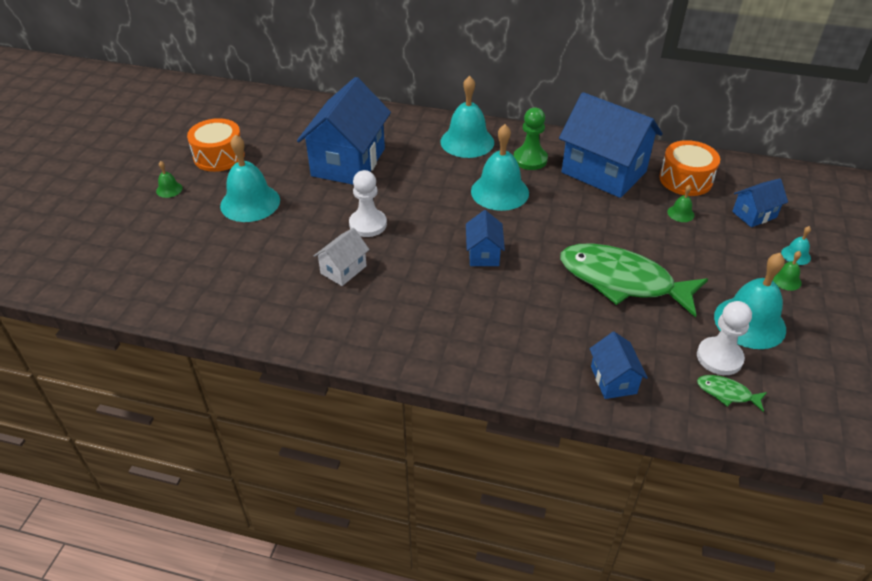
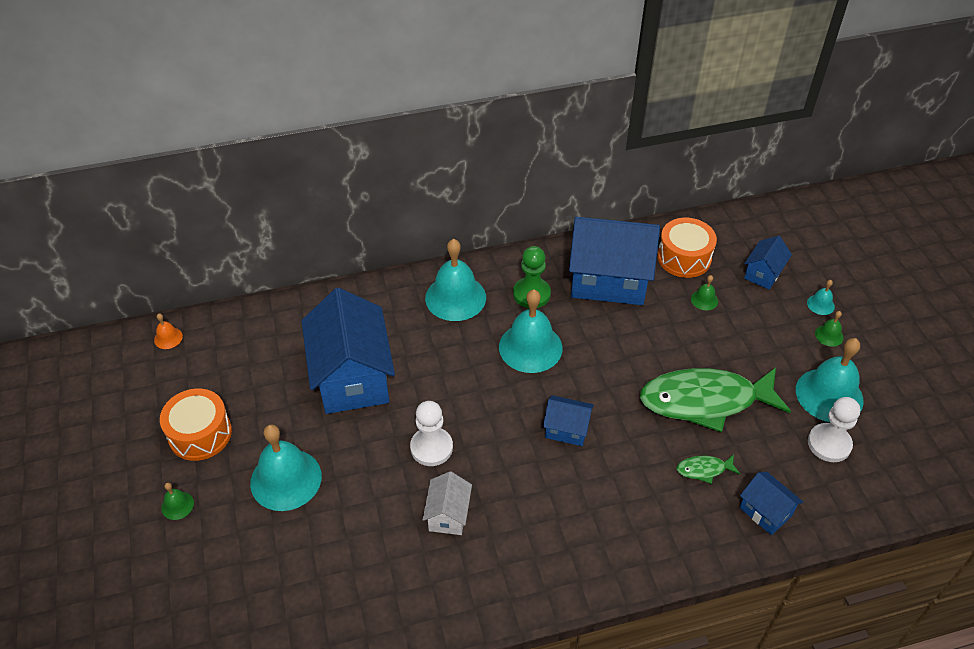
camera: 30 degrees left, 5 degrees up
(247, 98) = (168, 338): none -> orange bell
(483, 254) = (566, 429): blue house -> blue house turned 45 degrees counterclockwise
(727, 393) = (856, 477): green fish -> green fish (704, 469)

